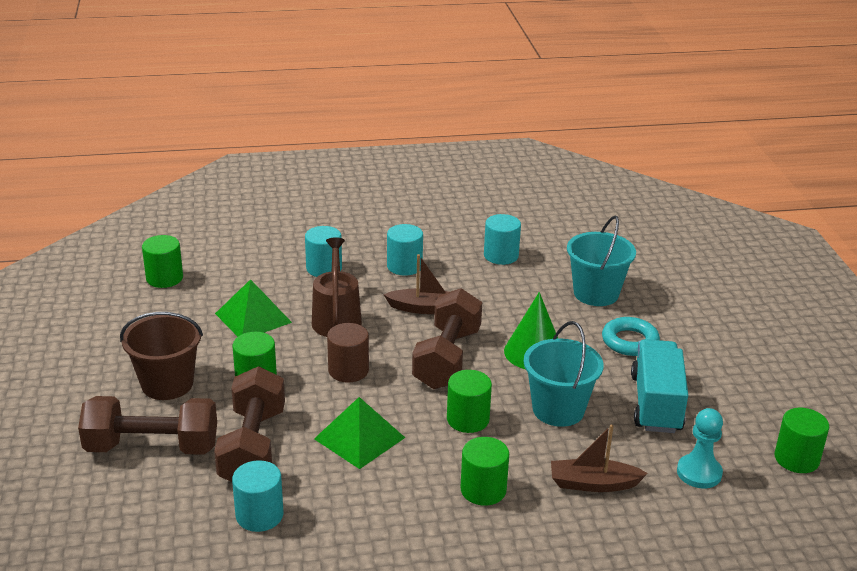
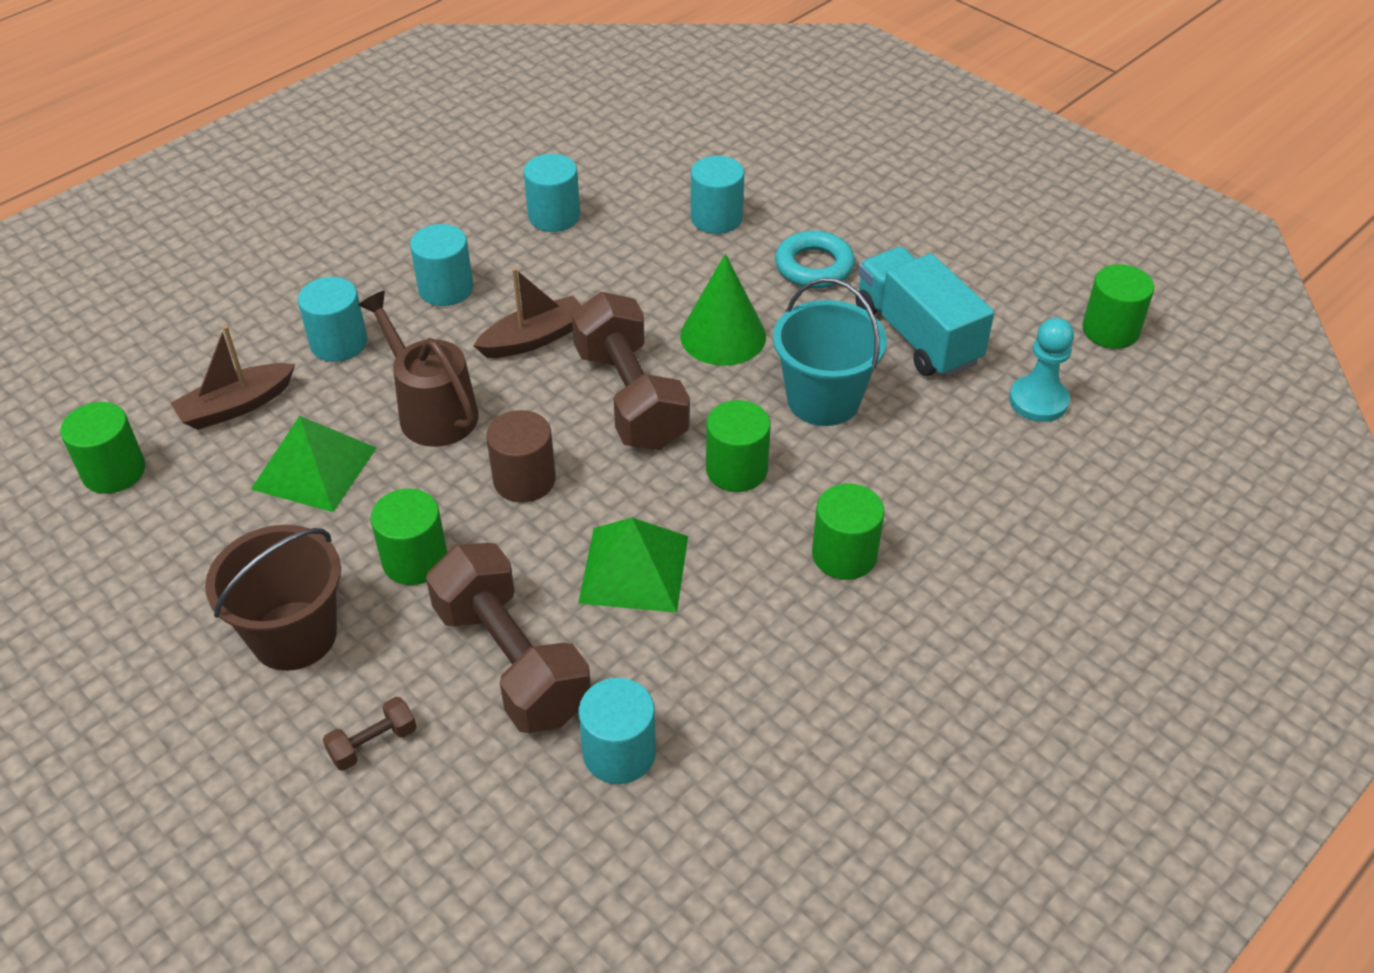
camera: 35 degrees left, 15 degrees up
(152, 447) = (373, 743): brown dumbbell -> brown dumbbell, size x0.41
(593, 484) = (950, 477): brown boat -> brown boat (236, 406)
(596, 293) = (716, 218): turquoise bucket -> turquoise cylinder

